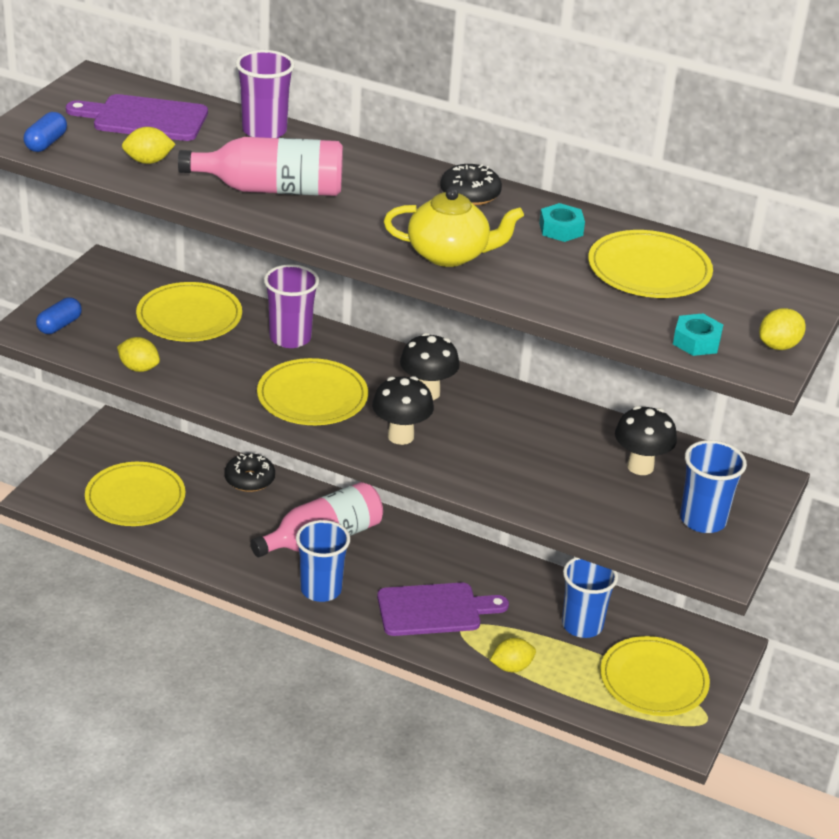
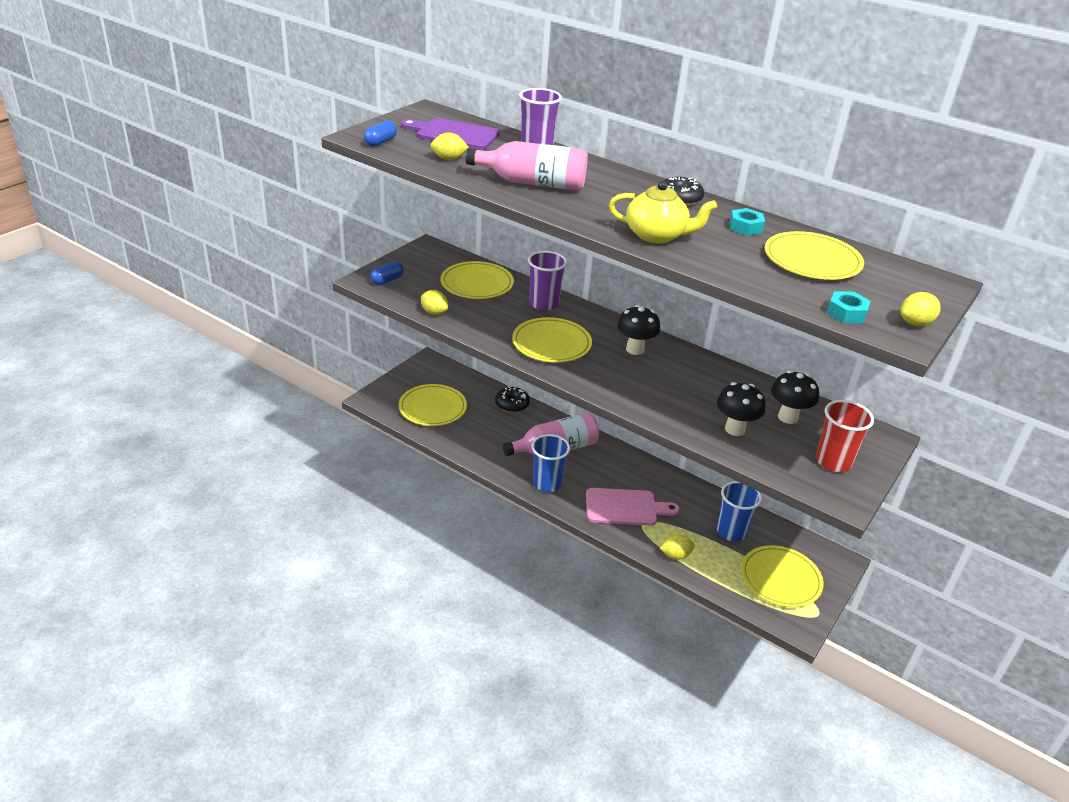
camera: 10 degrees right, 0 degrees up
(400, 436) = (610, 376): black mushroom -> black mushroom (735, 429)
(434, 610) = (625, 507): purple cutting board -> pink cutting board
(703, 520) = (833, 461): blue cup -> red cup

